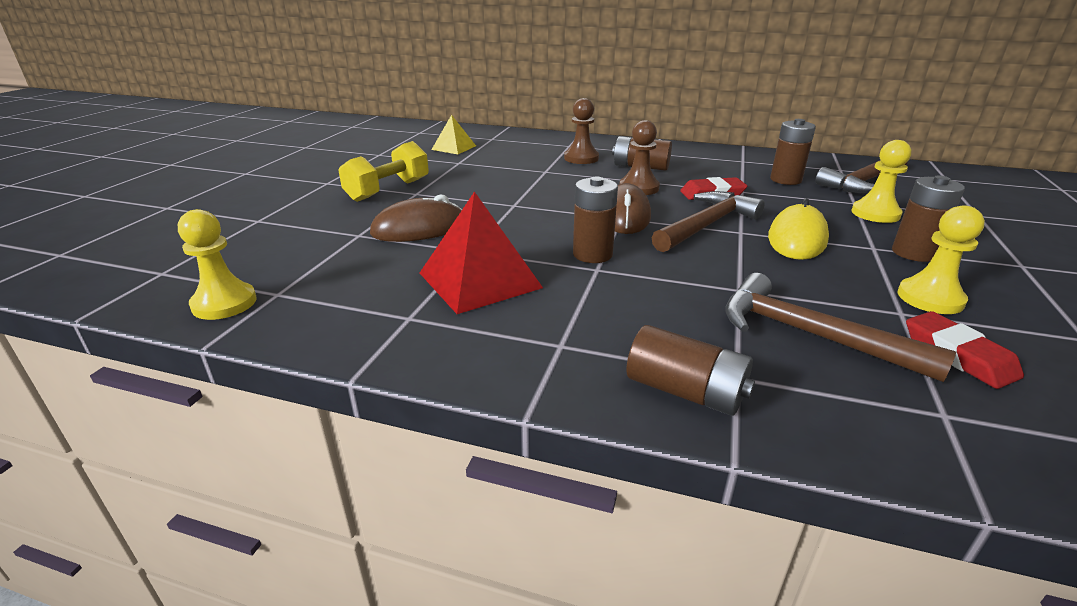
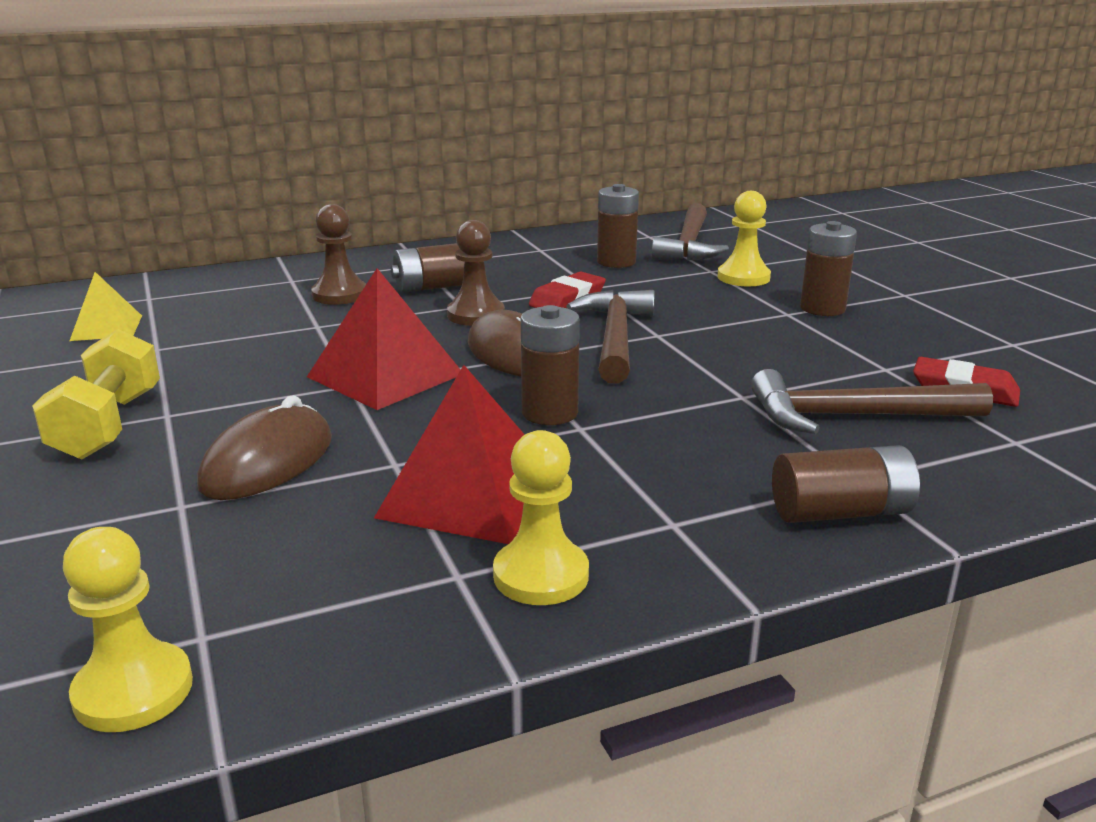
camera: 40 degrees left, 5 degrees down
(538, 205) = (385, 375): none -> red pyramid
(797, 239) = (717, 325): yellow mouse -> none
(930, 298) = (887, 347): yellow pawn -> yellow pawn (541, 575)

